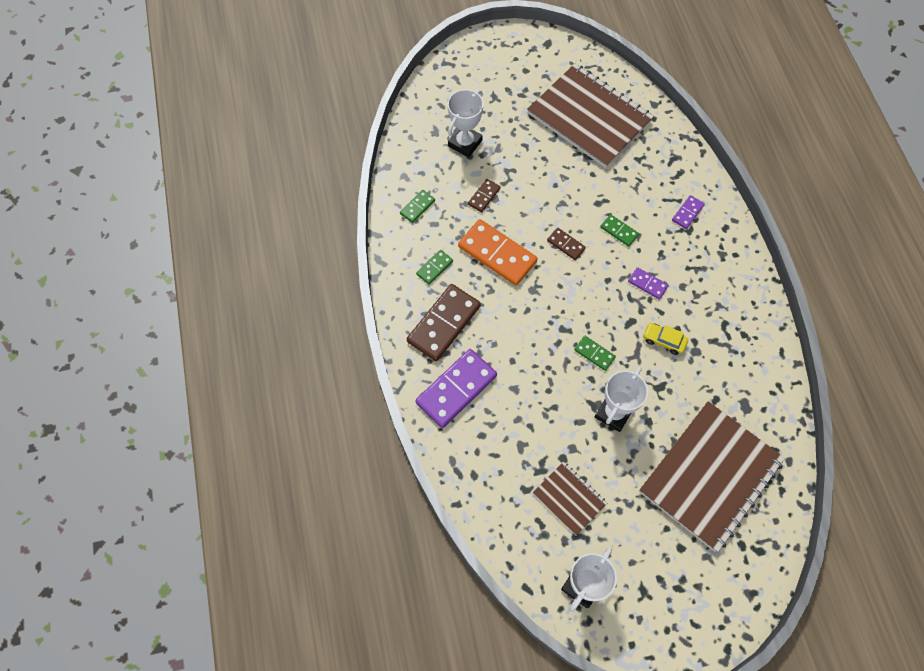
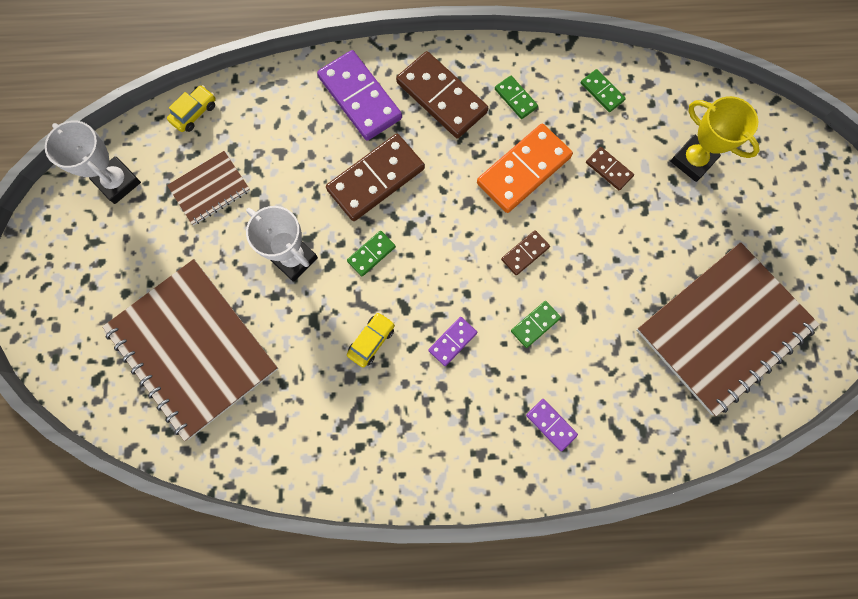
camera: 100 degrees right, 10 degrees up
(465, 143) = (692, 160): white trophy -> yellow trophy
(498, 532) = (194, 113): none -> yellow car
(529, 362) = (376, 179): none -> brown domino

